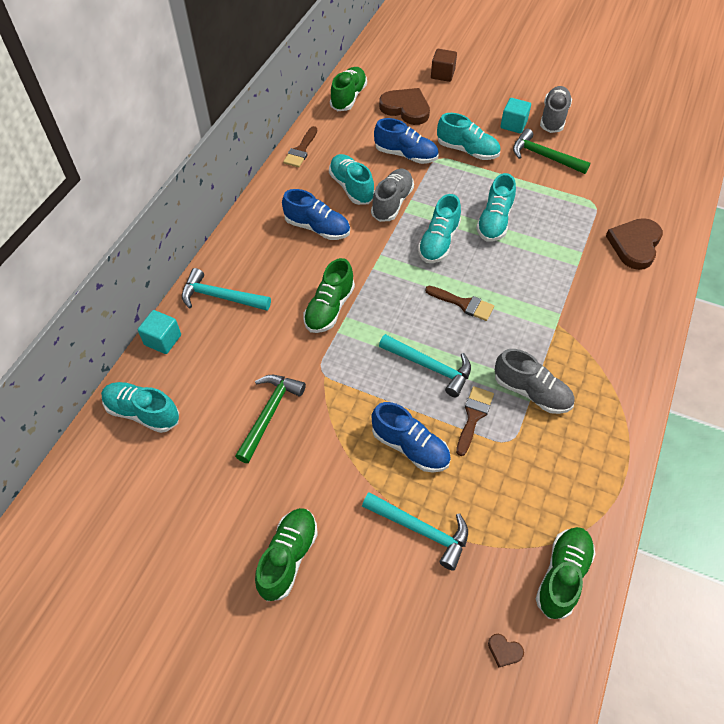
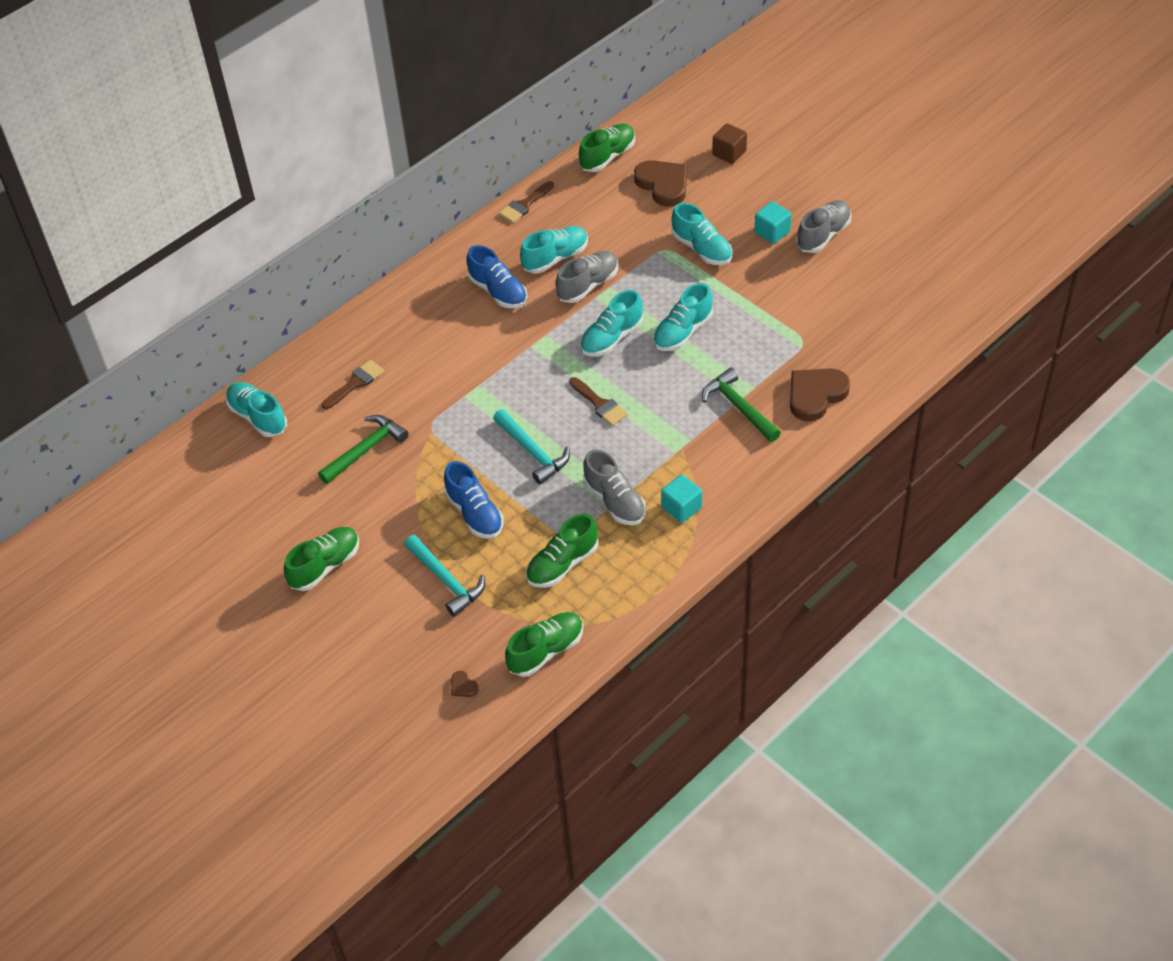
camera: 25 degrees right, 5 degrees down
(163, 340) = (302, 359): turquoise cube -> turquoise cube (681, 507)
(220, 297) = (372, 334): turquoise hammer -> none
(329, 308) = (468, 372): green shoe -> green shoe (562, 564)
(351, 187) = (555, 258): turquoise shoe -> turquoise shoe turned 60 degrees clockwise
(406, 155) = (632, 237): blue shoe -> none
(473, 416) = (547, 505): brown brush -> brown brush (355, 383)
(544, 156) = (782, 276): green hammer -> green hammer (738, 407)

